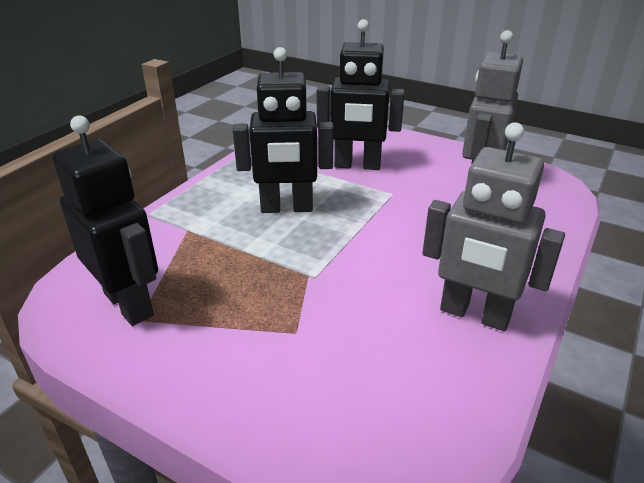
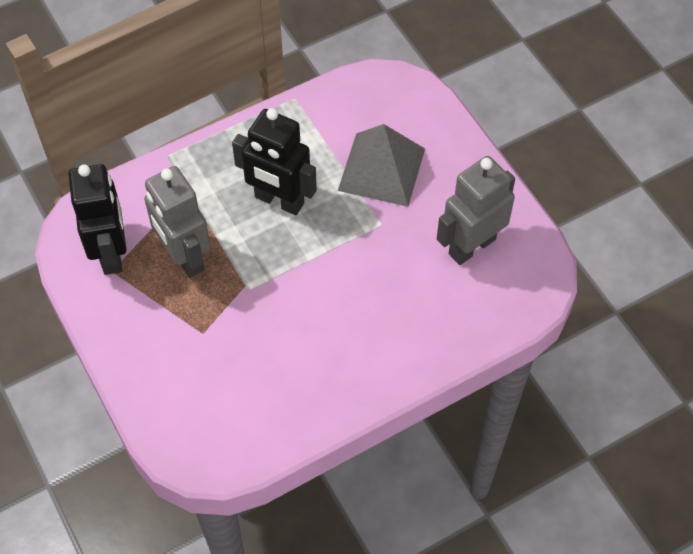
camera: 30 degrees right, 25 degrees up
(357, 165) = (382, 169): black robot -> grey pyramid
(474, 314) = (330, 380): grey robot -> grey robot (184, 257)

